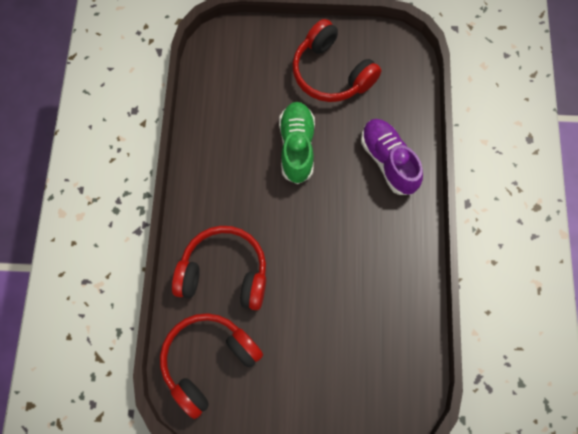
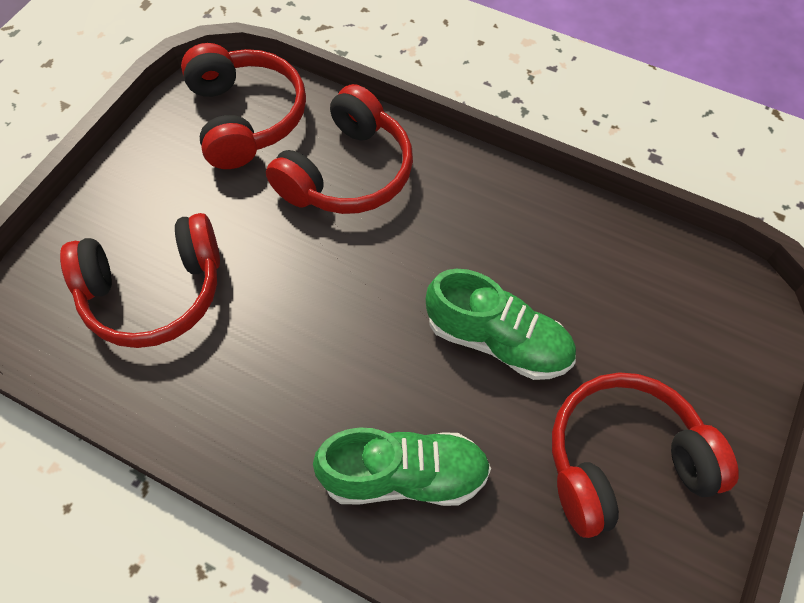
camera: 115 degrees right, 10 degrees down
(358, 340) = (154, 292): none -> red headphones
(388, 161) = (404, 476): purple shoe -> green shoe

